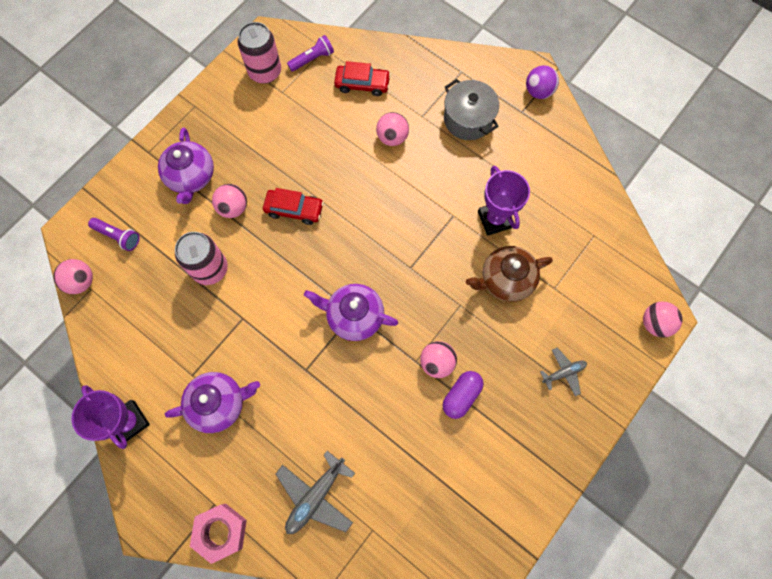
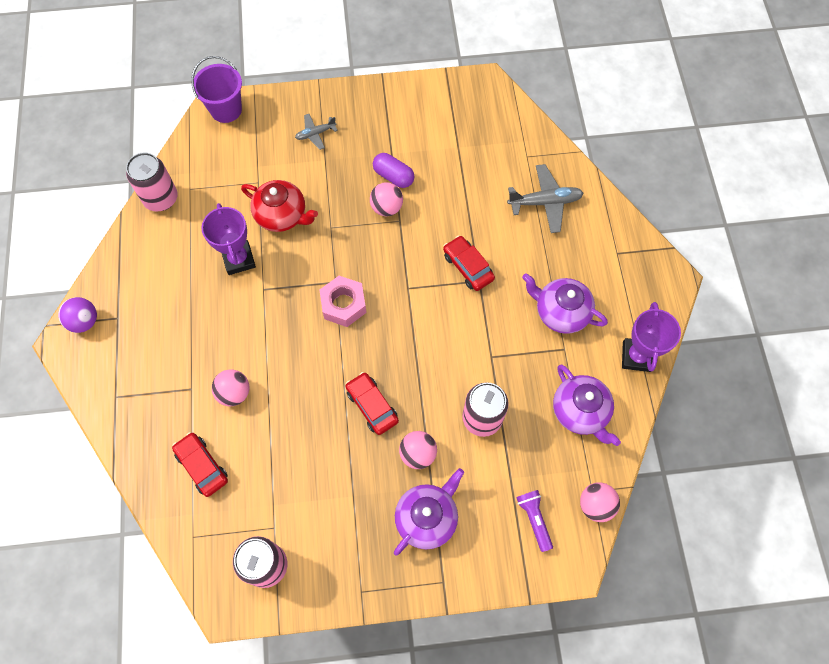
camera: 135 degrees left, 5 degrees down
(221, 531) = (625, 234): pink nut -> pink nut (343, 304)
(312, 59) = (214, 536): purple flashlight -> none
(325, 373) = (468, 267): none -> red car
(354, 316) = (409, 285): purple teapot -> purple teapot (580, 411)
(461, 396) = (393, 176): purple capsule -> purple capsule turned 45 degrees clockwise
(468, 119) = (162, 351): grey pot -> none
(495, 219) = (239, 259): purple trophy -> purple trophy turned 45 degrees counterclockwise
(505, 280) = (282, 215): brown teapot -> red teapot
(563, 372) = (315, 134): grey plane -> grey plane turned 45 degrees counterclockwise
(603, 209) = (161, 198): none -> pink can
(655, 323) = (226, 109): pink ball -> purple bucket

